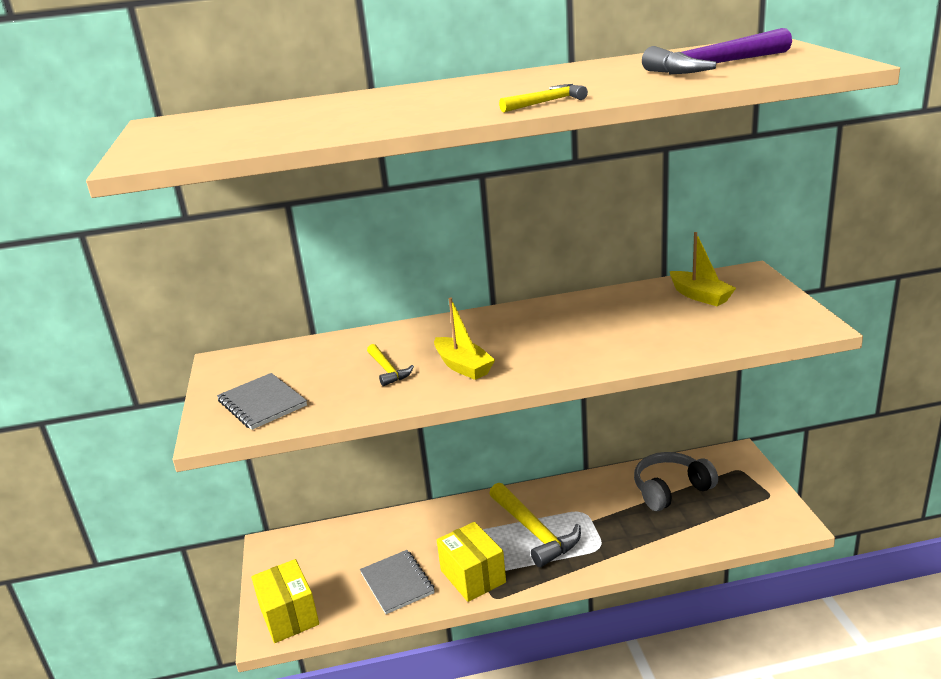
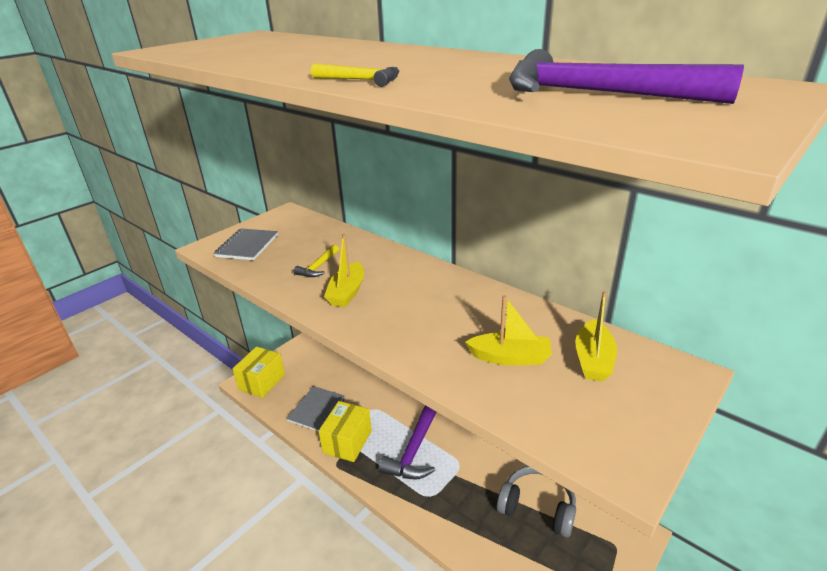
camera: 50 degrees right, 5 degrees up
(534, 532) = (415, 448): yellow hammer -> purple hammer
(660, 324) = (510, 357): none -> yellow boat

